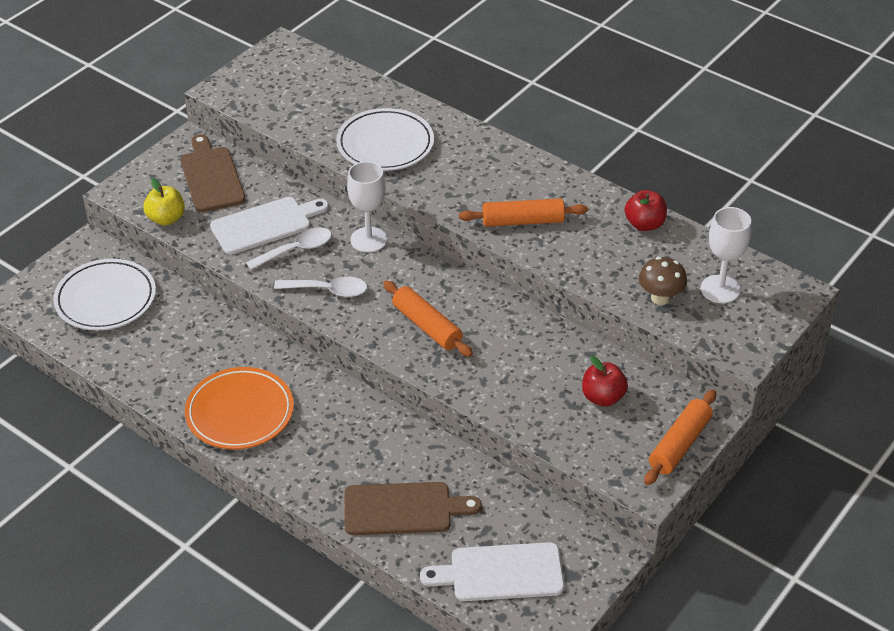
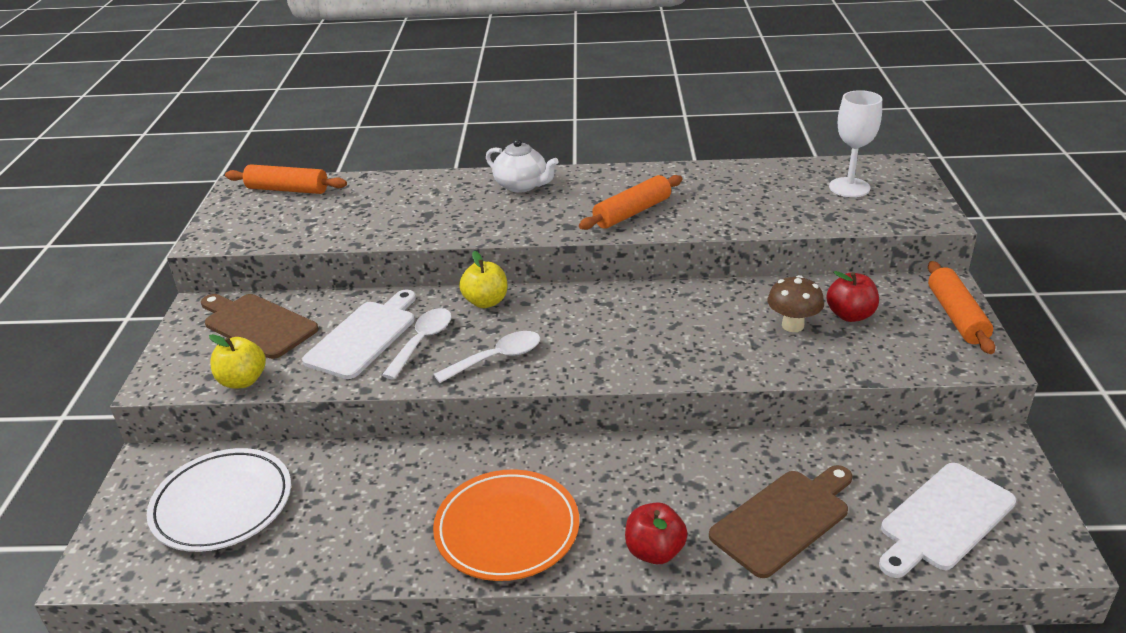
camera: 35 degrees left, 10 degrees down
(368, 240) = (486, 302): white goblet -> yellow apple
(385, 144) = (433, 213): white plate -> none
(427, 326) = (629, 340): orange rolling pin -> orange rolling pin (287, 190)
(474, 150) = (522, 186): none -> white teapot
(644, 224) = (730, 174): red apple -> red apple (654, 551)
(660, 298) = (817, 212): brown mushroom -> brown mushroom (792, 325)

